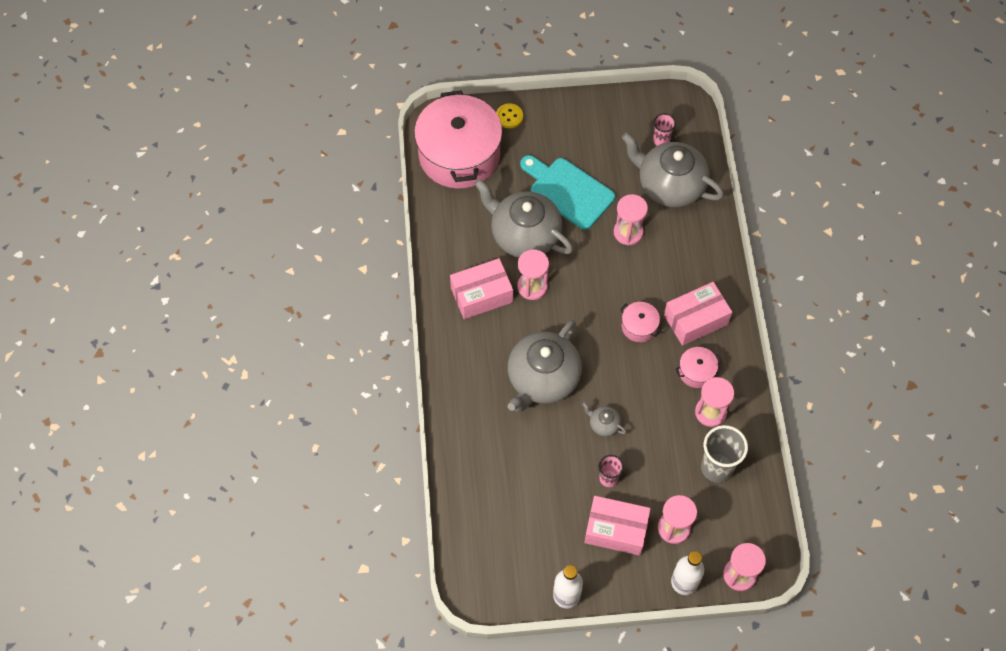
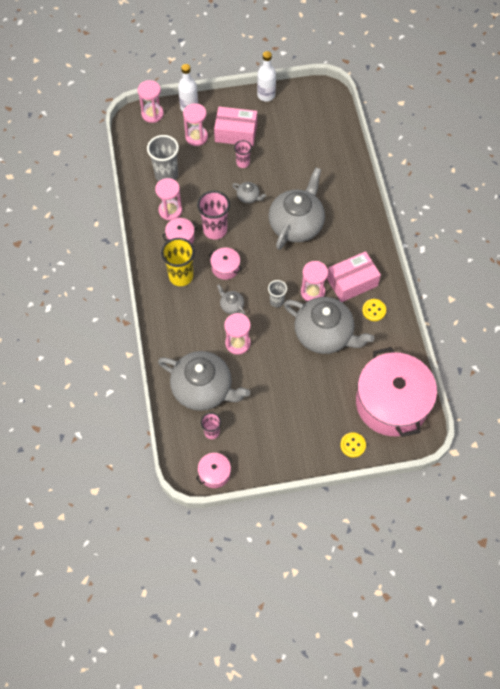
camera: 175 degrees right, 0 degrees up
(461, 258) = (374, 310): none -> yellow button
(568, 191) = (291, 376): turquoise cutting board -> none
(578, 278) = (276, 301): none -> grey cup
(633, 278) = (231, 305): none -> grey teapot
(651, 379) = (215, 230): none -> pink cup
(659, 101) = (214, 473): none -> pink pot
(696, 319) = (181, 276): pink box -> yellow cup

